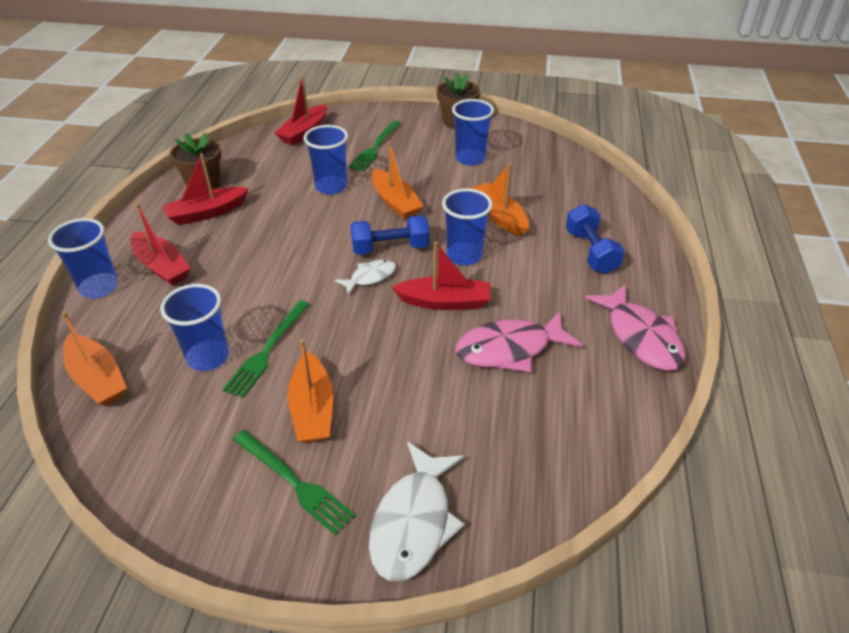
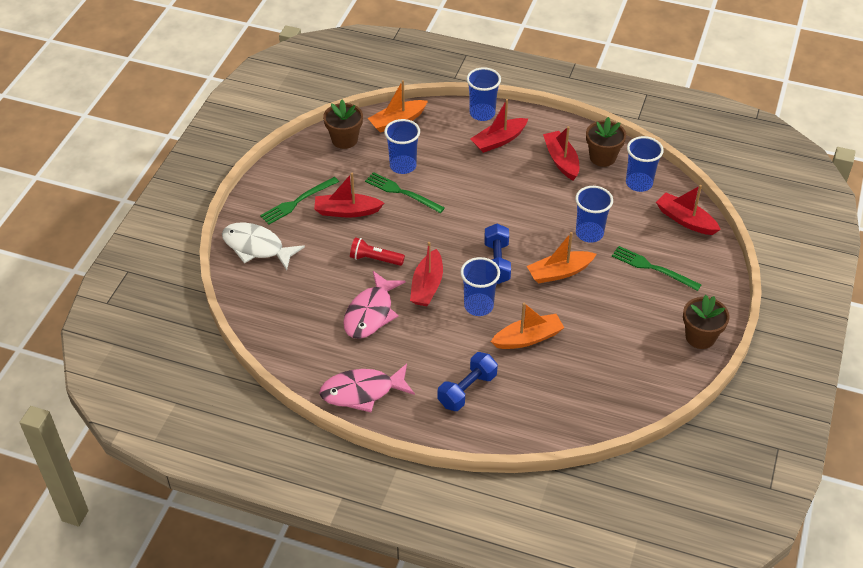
camera: 100 degrees right, 5 degrees up
(134, 443) = (344, 139): none -> brown flower pot
(313, 409) = (347, 211): orange boat -> red boat
(370, 277) = (463, 248): white fish -> none
(408, 360) = (375, 259): none -> red flashlight
(470, 158) = (626, 335): blue cup -> blue cup (639, 183)
(509, 349) = (370, 313): pink fish -> pink fish turned 150 degrees counterclockwise
(591, 252) = (467, 390): blue dumbbell -> blue dumbbell turned 45 degrees counterclockwise

